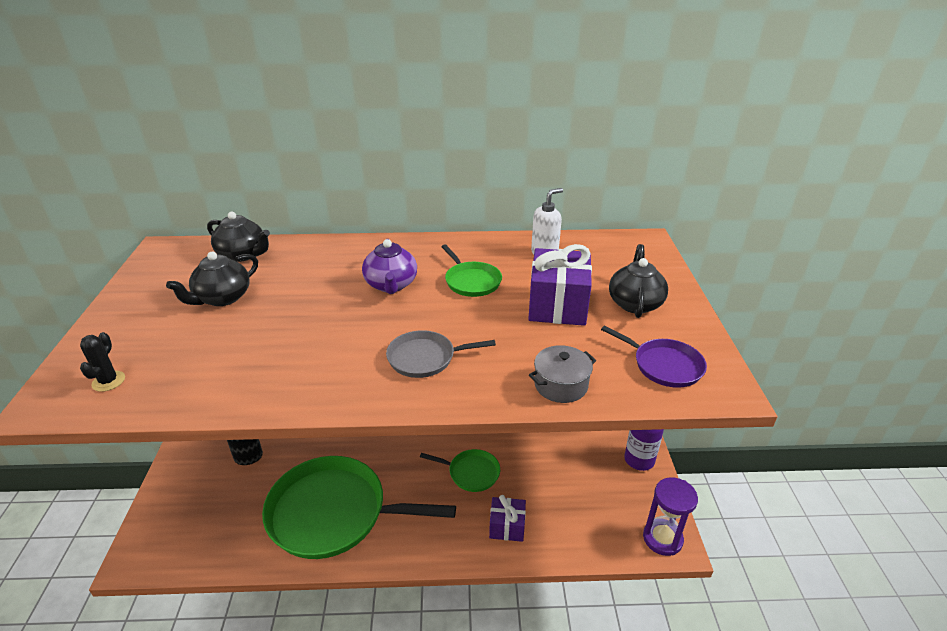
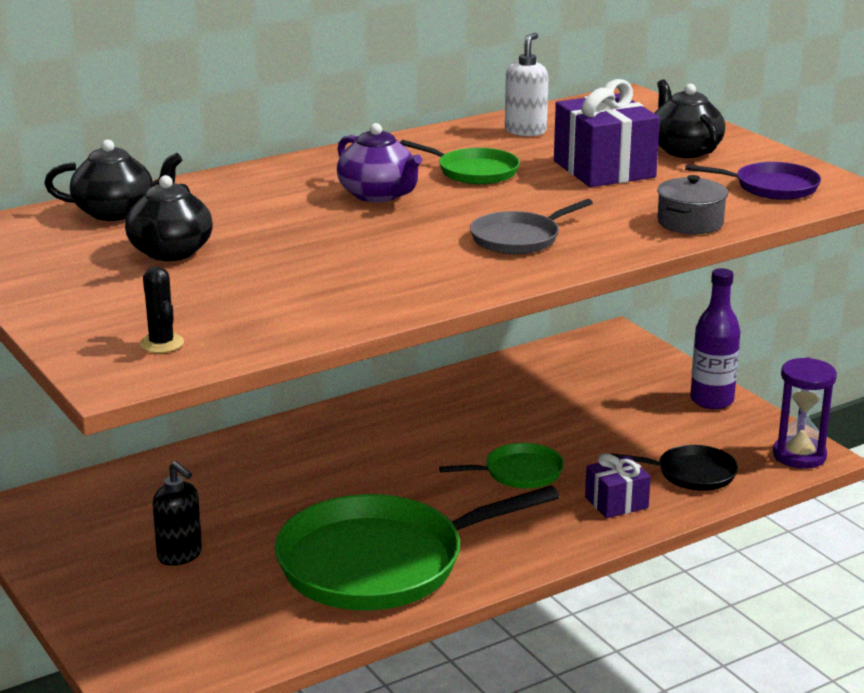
camera: 30 degrees left, 10 degrees down
(575, 522) = (692, 474): none -> black pan

